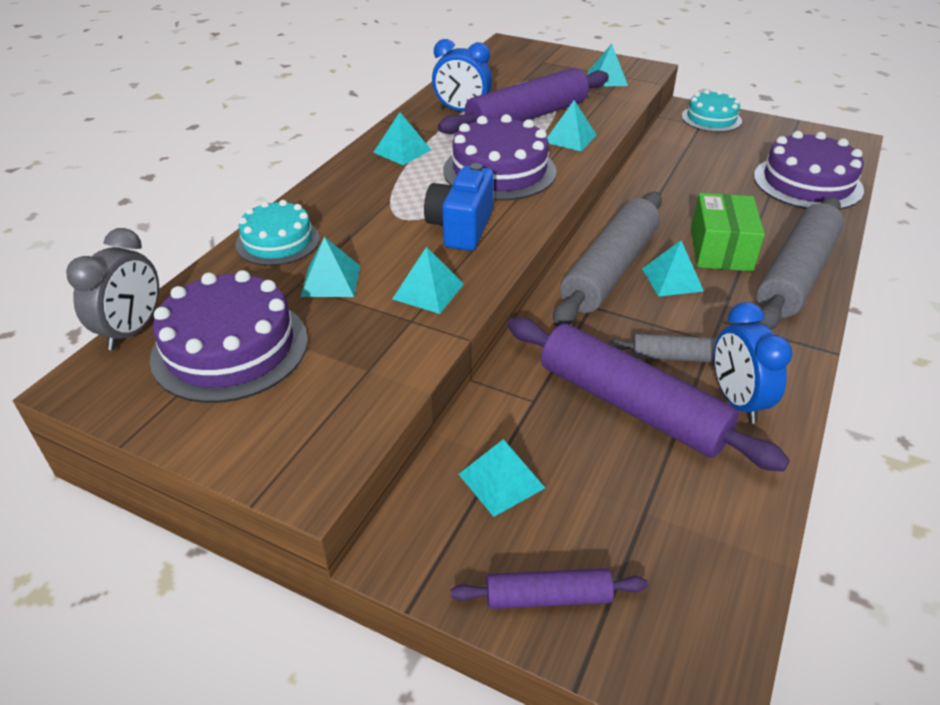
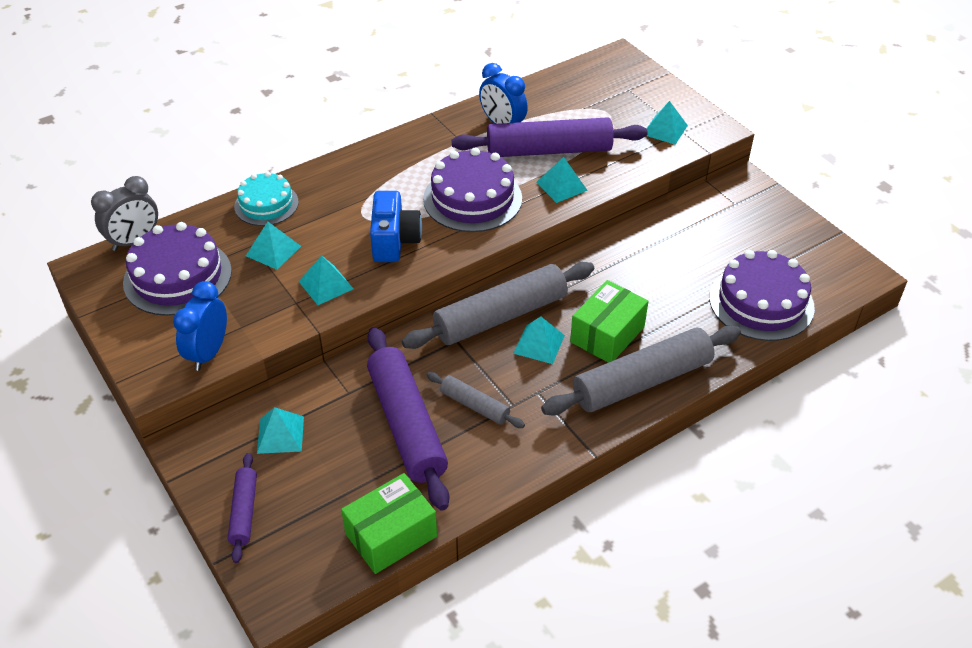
camera: 30 degrees right, 5 degrees up
(402, 151) = (418, 151): turquoise pyramid -> none
(461, 228) = (394, 241): blue camera -> blue camera turned 135 degrees clockwise
(548, 597) = (244, 511): purple rolling pin -> purple rolling pin turned 60 degrees clockwise
(711, 118) = (754, 200): turquoise cake -> none
(736, 401) = (480, 455): blue clock -> blue clock (208, 353)
(745, 531) = (391, 535): none -> green box

